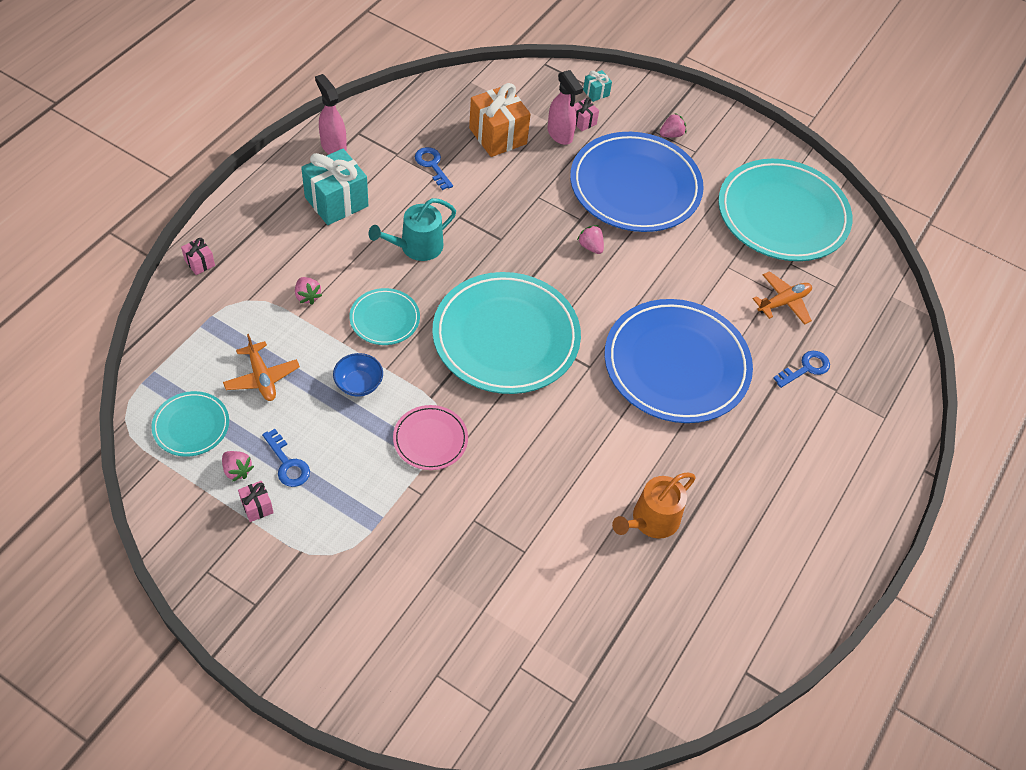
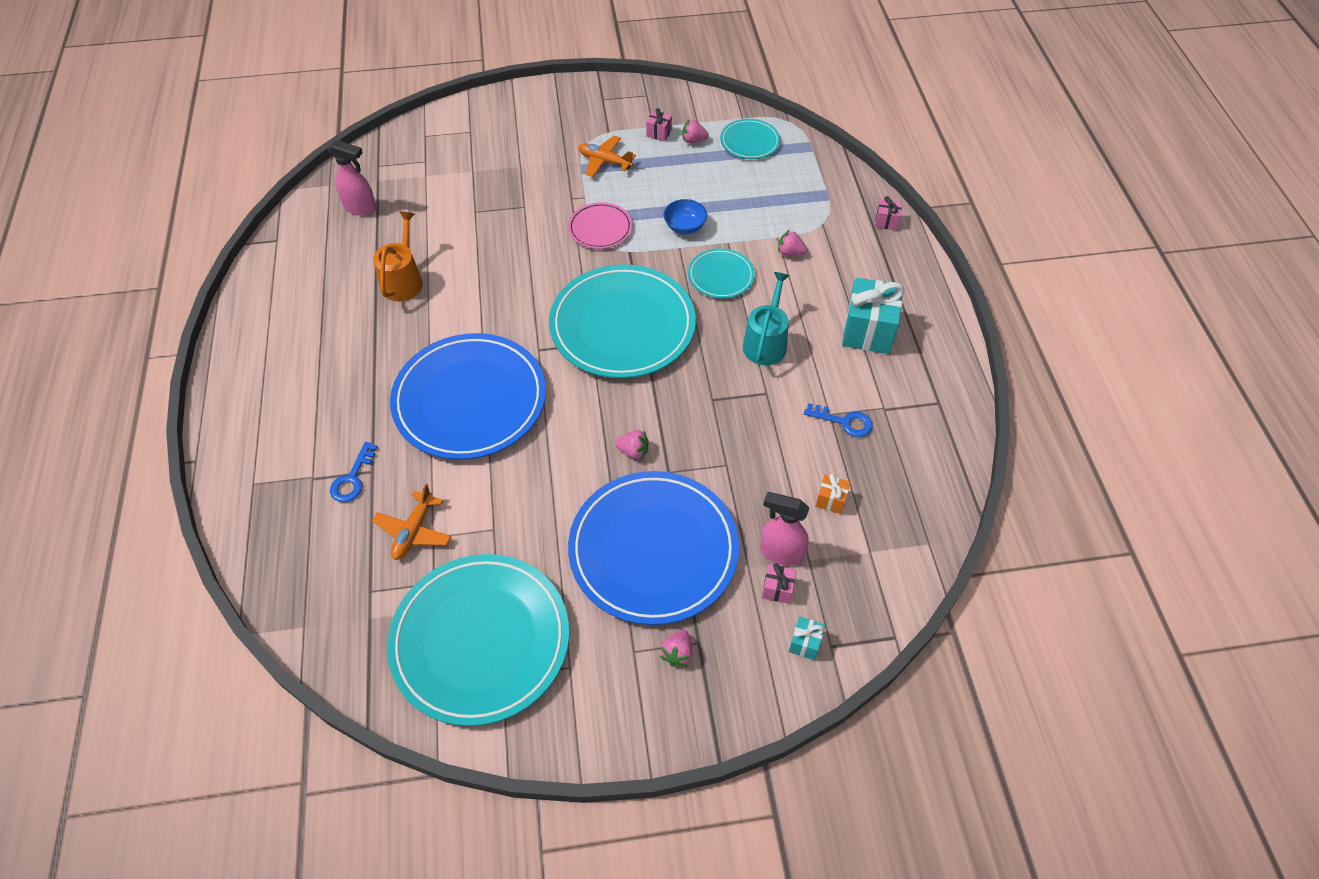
camera: 145 degrees right, 0 degrees up
(262, 377) = (747, 189): orange plane -> orange plane (604, 161)
(287, 464) = (670, 161): blue key -> none
(333, 146) = (937, 374): pink spray bottle -> pink spray bottle (360, 208)
(498, 136) = (831, 500): orange gift -> orange gift, size x0.46

